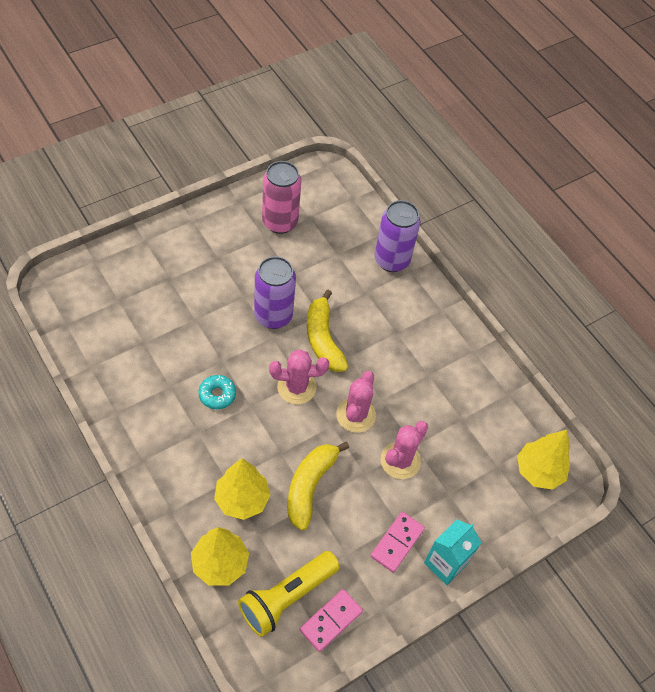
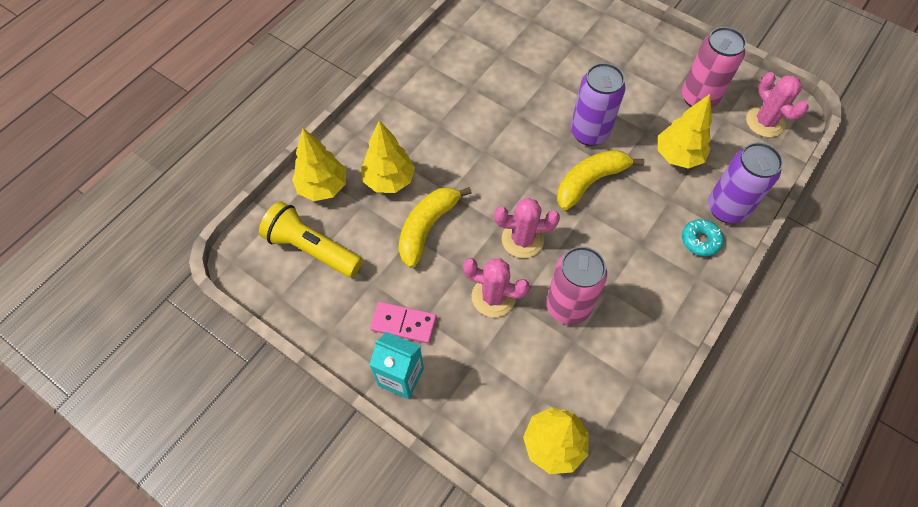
camera: 75 degrees right, 5 degrees up
(217, 395) = (481, 123): turquoise donut -> turquoise donut (700, 240)
(296, 387) = (524, 179): pink cactus -> pink cactus (765, 122)
(310, 486) = (427, 228): yellow banana -> yellow banana turned 60 degrees counterclockwise
(328, 266) = (678, 156): none -> yellow tree
(331, 621) = (303, 292): pink domino -> none
(430, 409) = (568, 306): none -> pink can

